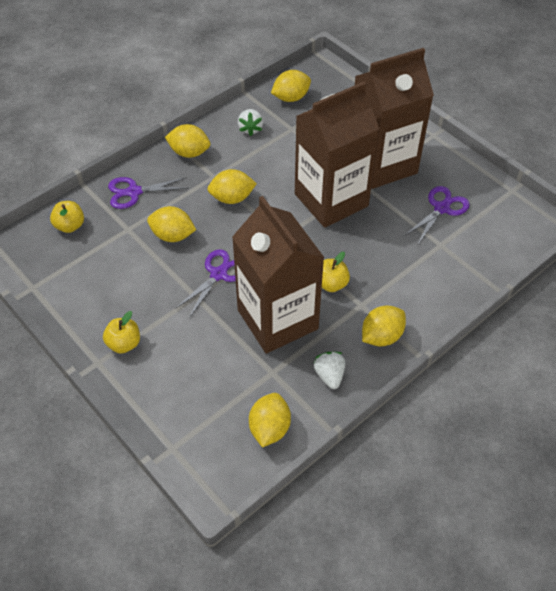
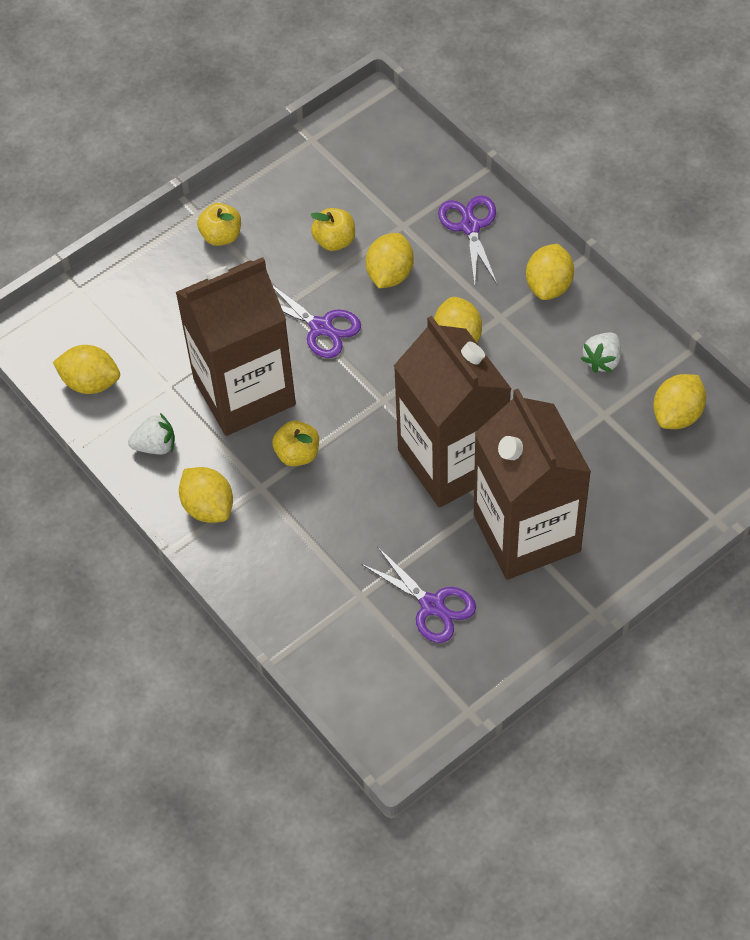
camera: 95 degrees right, 5 degrees up
(70, 226) = (410, 164): yellow apple -> yellow apple (334, 241)
(250, 129) = (602, 360): white strawberry -> white strawberry turned 60 degrees counterclockwise
(291, 98) = (677, 414): yellow lemon -> yellow lemon turned 60 degrees clockwise

